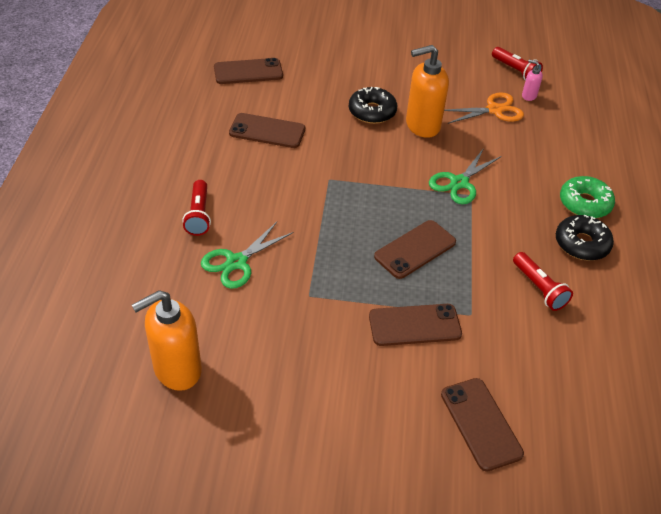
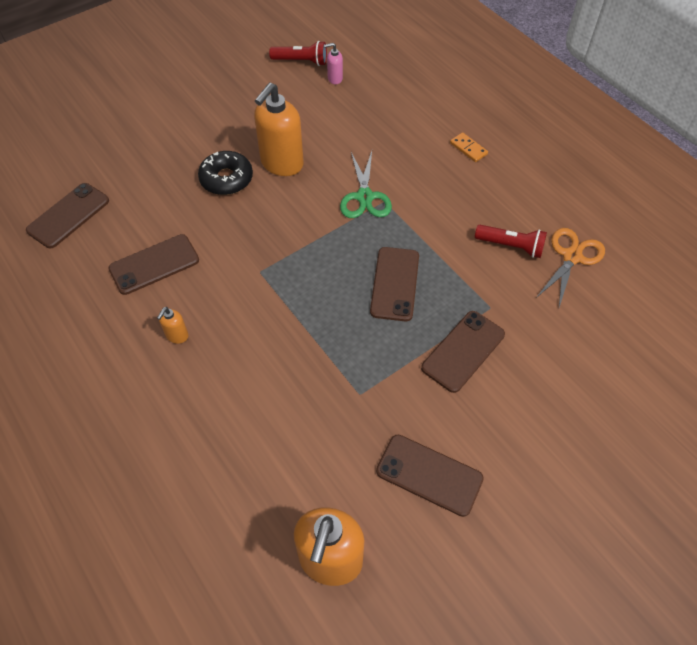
camera: 40 degrees left, 10 degrees up
(199, 215) = (184, 397): red flashlight -> none
(234, 179) = (177, 335): none -> orange soap dispenser
(236, 262) = (268, 414): green scissors -> none
(481, 423) = (587, 392): brown phone -> brown phone (429, 475)
(494, 110) = (322, 109): orange scissors -> orange scissors (572, 257)
(581, 244) = (500, 185): black donut -> none
(584, 203) = (468, 149): green donut -> orange domino

